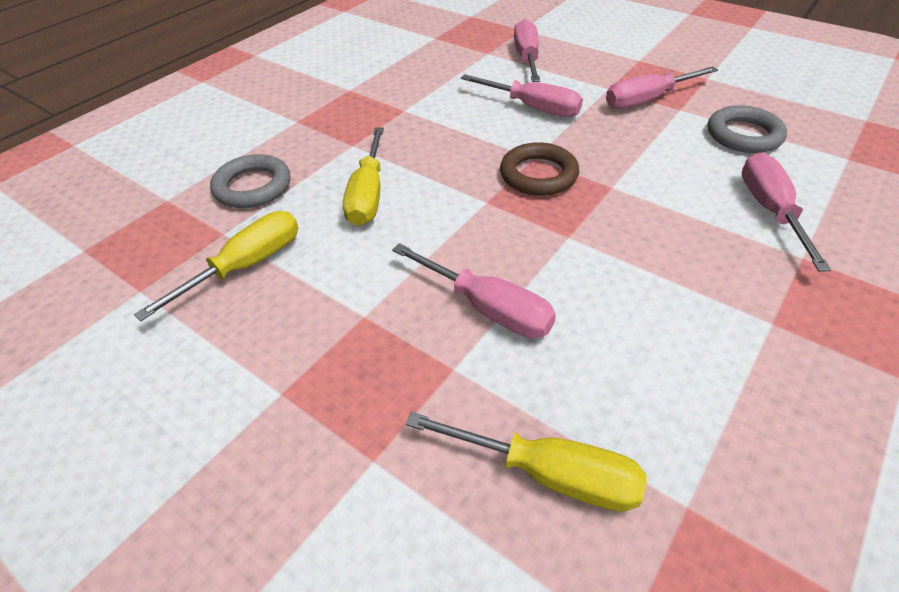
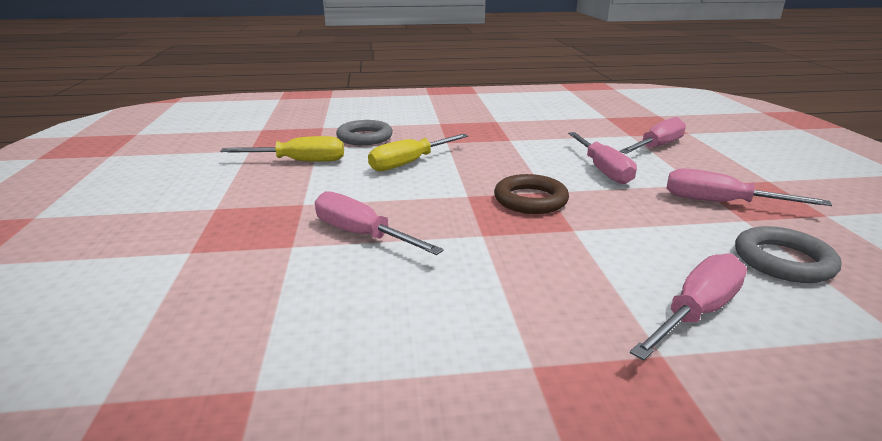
camera: 45 degrees right, 20 degrees down
(486, 307) = (362, 235): pink screwdriver -> pink screwdriver turned 135 degrees clockwise
(547, 473) = (232, 313): yellow screwdriver -> none

